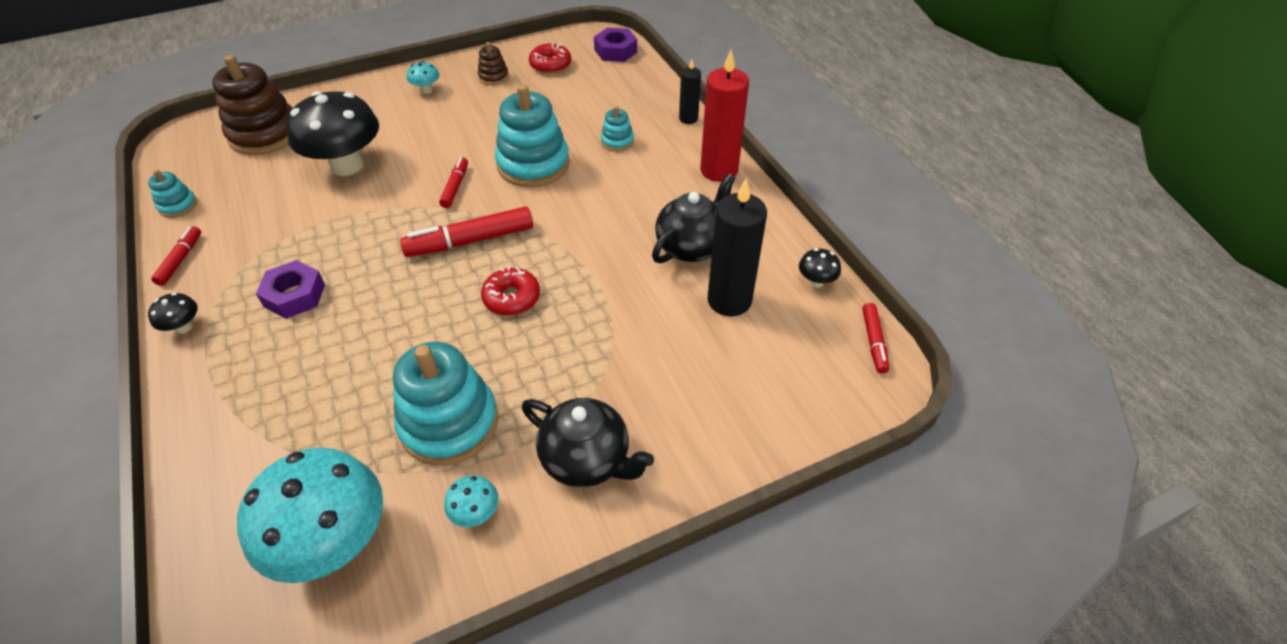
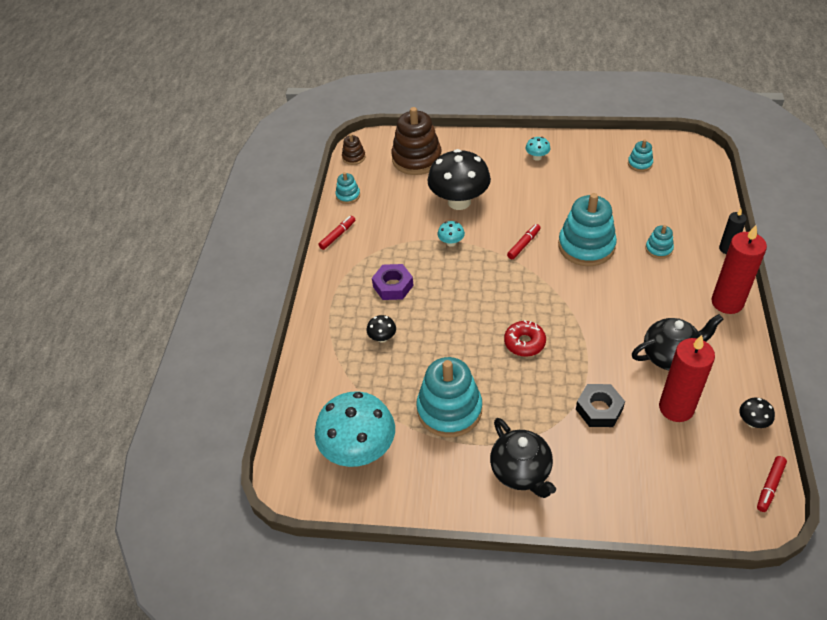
camera: 35 degrees right, 0 degrees up
(184, 327) = (325, 282): black mushroom -> black mushroom (382, 338)
(470, 241) = (516, 290): red marker -> none
(475, 513) = (441, 472): turquoise mushroom -> turquoise mushroom (451, 242)
(493, 77) = (591, 161): brown stacking toy -> brown stacking toy (354, 157)
(550, 65) = (640, 164): red donut -> turquoise stacking toy
(615, 51) = (699, 167): purple nut -> none
(643, 339) = (599, 409): none -> black nut
(729, 300) = (676, 408): black candle -> red candle

